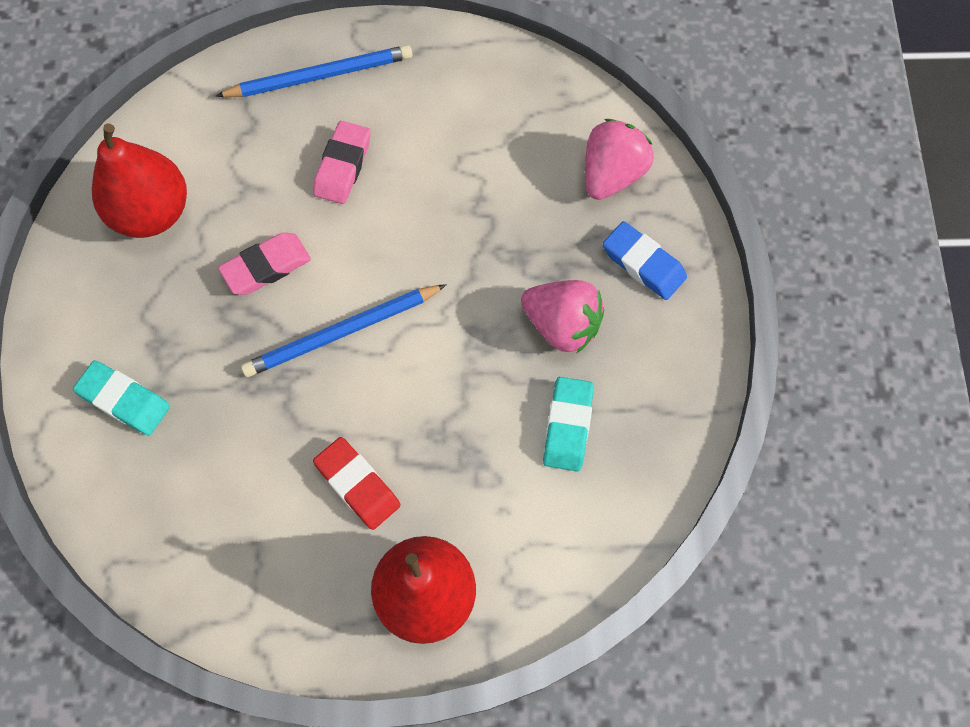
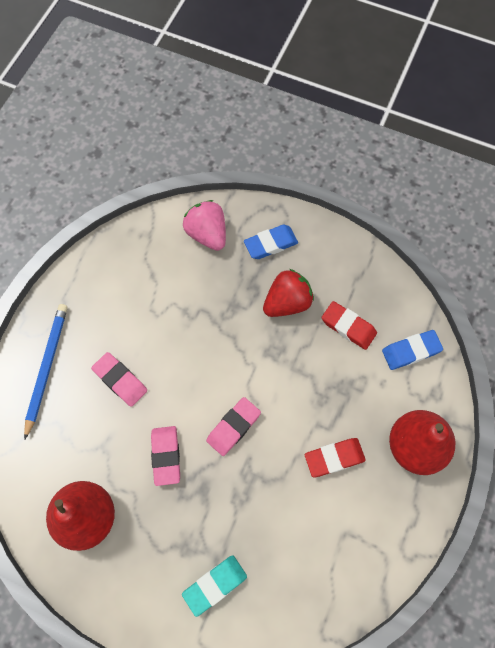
camera: 65 degrees left, 0 degrees up
(342, 332) = (233, 427): blue pencil -> pink eraser
(562, 325) = (287, 302): pink strawberry -> red strawberry
(567, 426) = (348, 327): turquoise eraser -> red eraser
(575, 533) = (411, 351): none -> blue eraser

